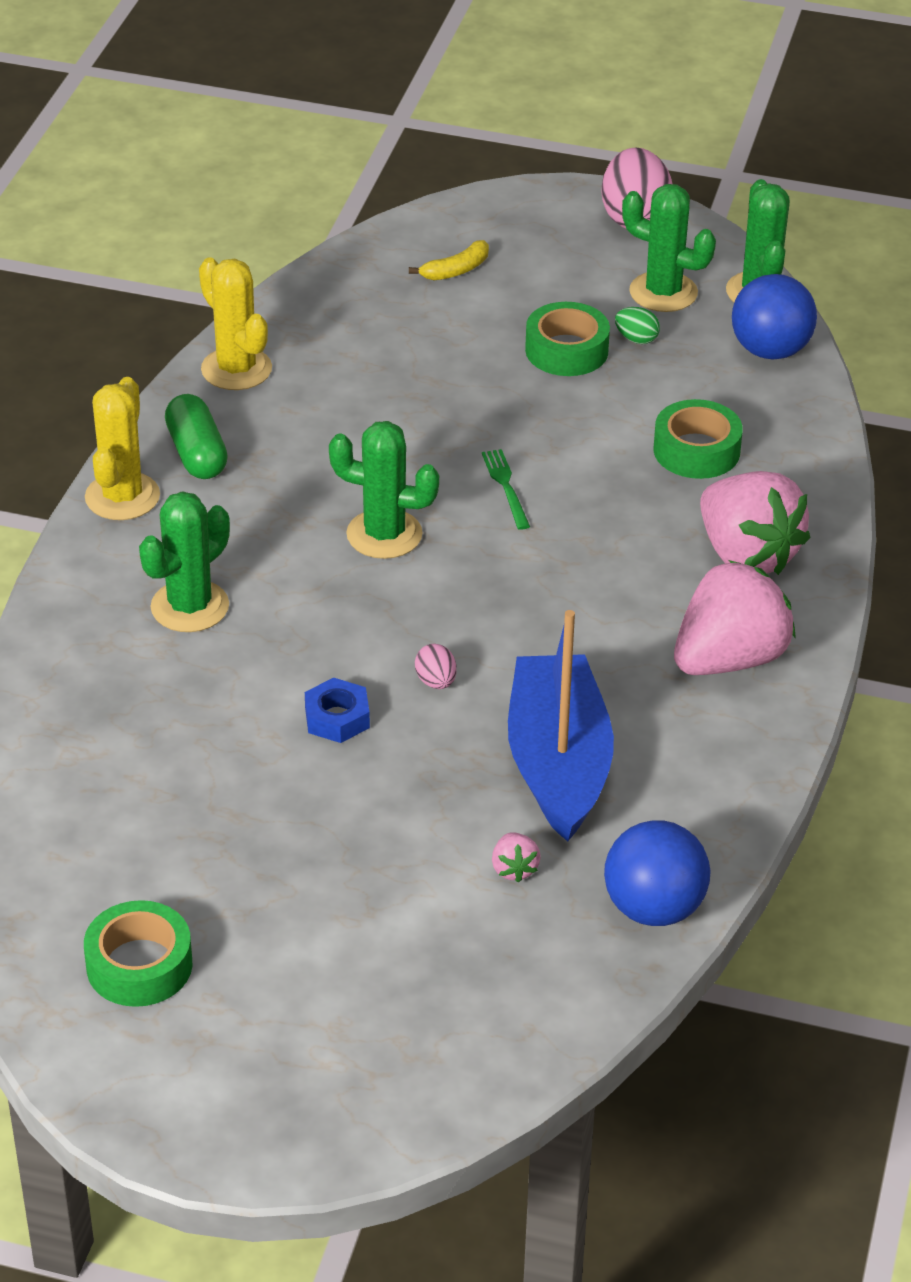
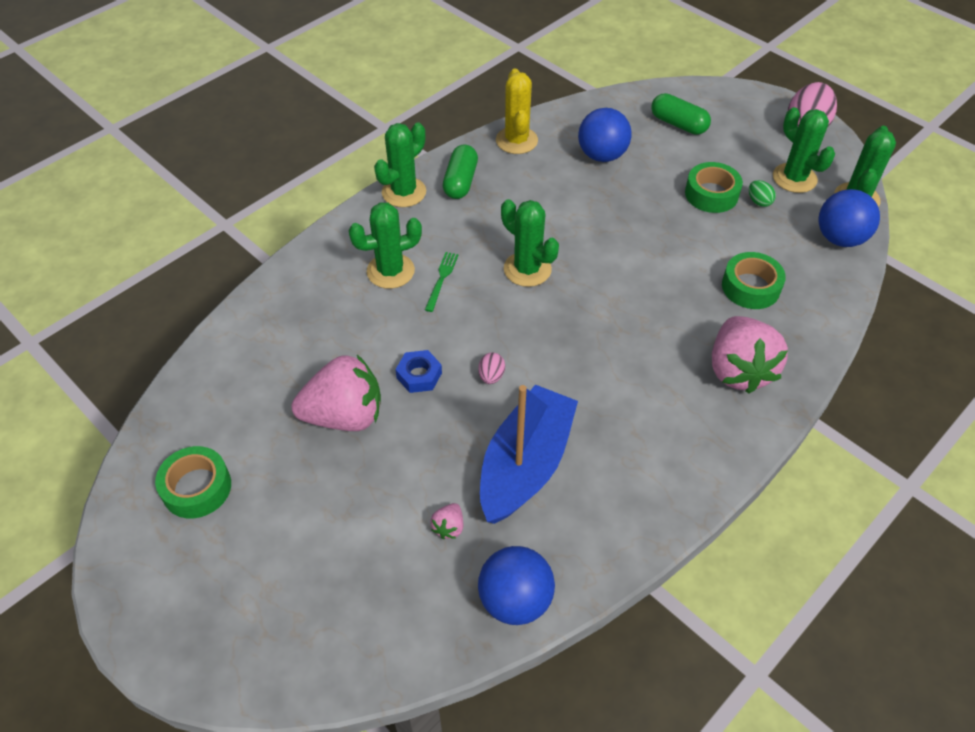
camera: 30 degrees right, 10 degrees up
(122, 497) = (404, 192): yellow cactus -> green cactus
(377, 349) = (602, 155): none -> blue ball
(456, 270) = (678, 124): yellow banana -> green capsule
(506, 487) = (618, 266): green fork -> green fork (441, 279)
(729, 659) = (681, 439): pink strawberry -> pink strawberry (344, 416)

